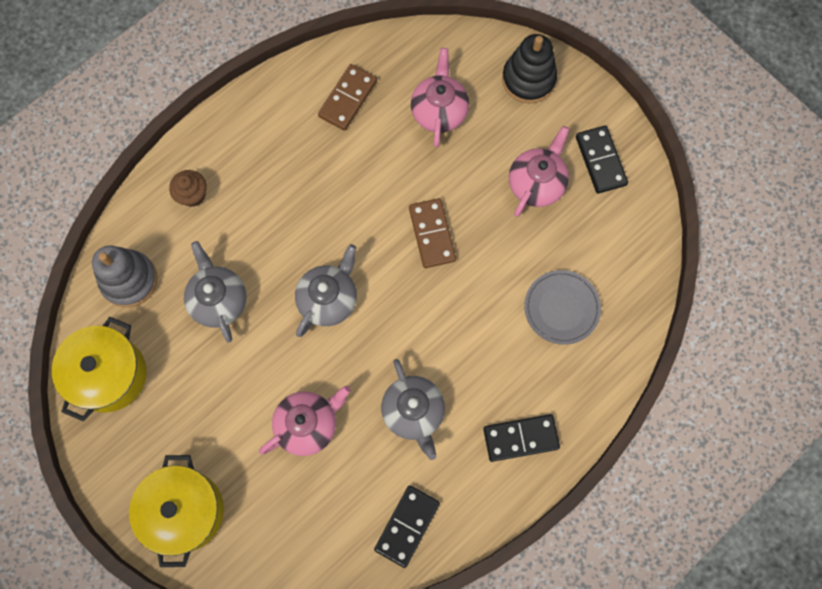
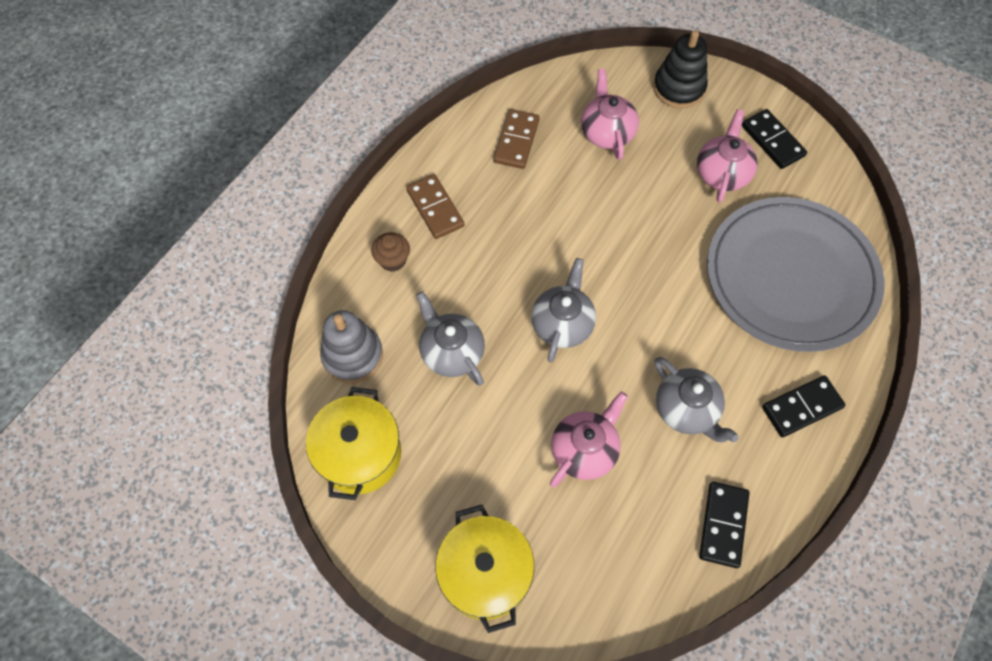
camera: 15 degrees left, 10 degrees down
(432, 234) = (641, 240): brown domino -> brown domino (435, 208)
(561, 308) = (791, 277): grey plate -> grey plate, size x2.24

